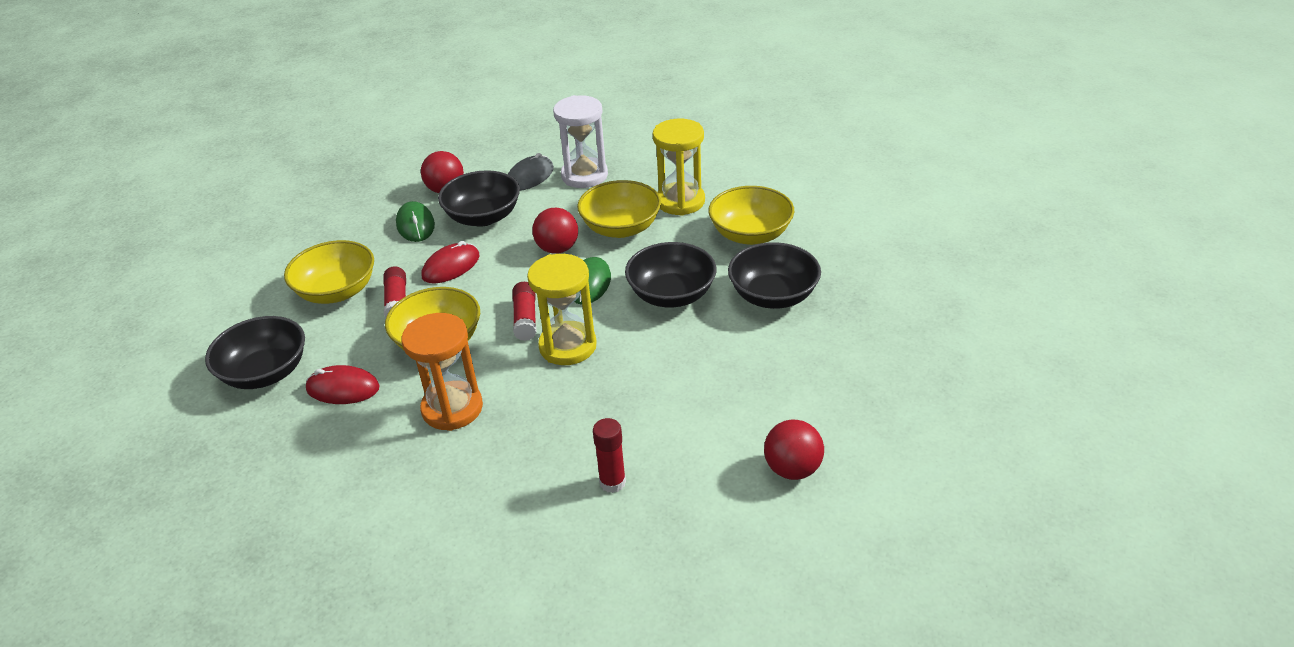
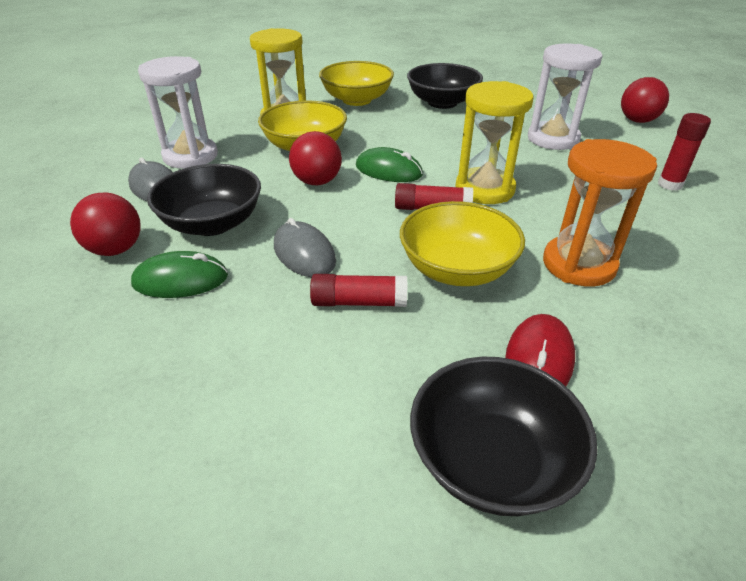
camera: 80 degrees left, 0 degrees up
(337, 291) = (301, 367): yellow bowl -> none
(451, 266) = (304, 253): red mouse -> grey mouse
(671, 295) = (424, 137): black bowl -> none
(702, 390) = (553, 139): none -> white hourglass

